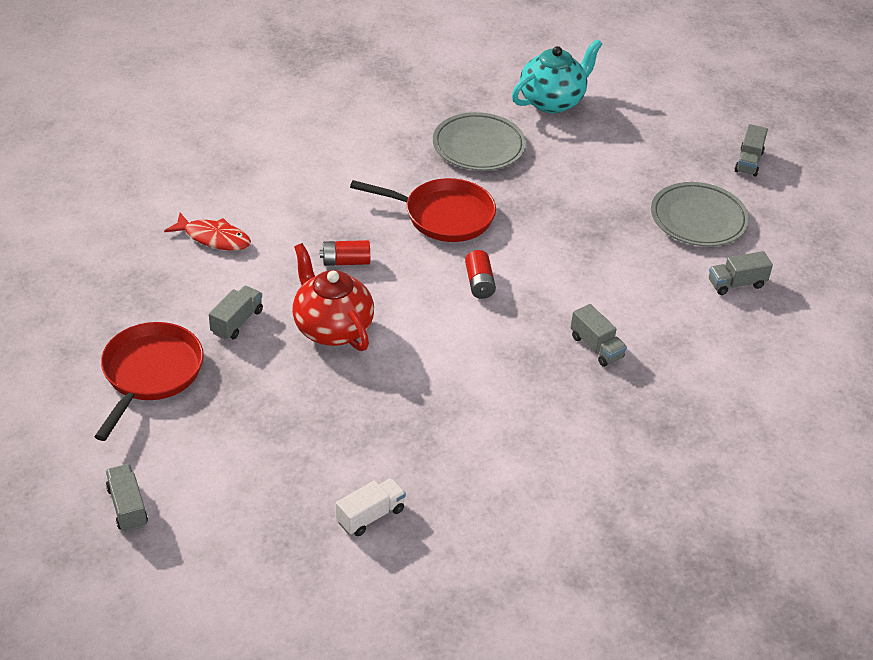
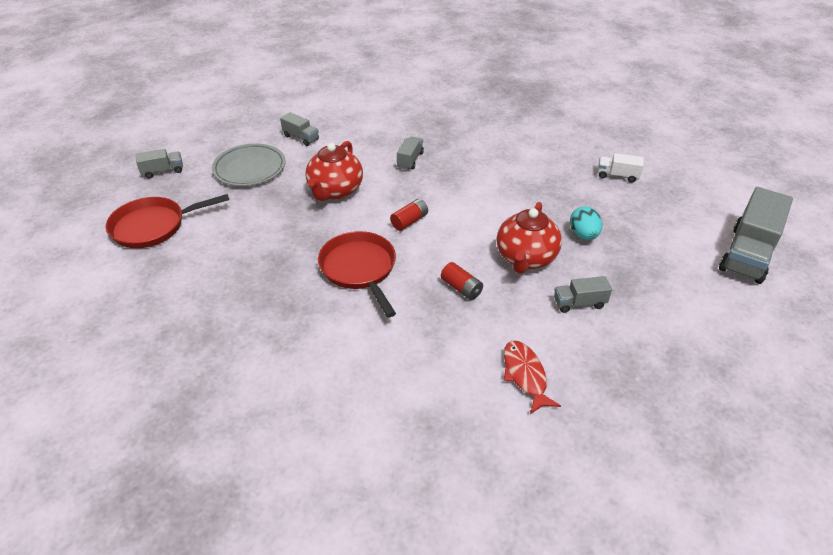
camera: 125 degrees left, 0 degrees up
(127, 507) = (747, 254): grey truck -> grey truck, size x2.00
(150, 374) = (671, 312): red pan -> red pan (153, 226)
(312, 396) = (583, 235): none -> turquoise egg
(478, 146) = (254, 294): grey plate -> none
(552, 101) = (149, 286): turquoise teapot -> none
(590, 259) = (335, 191): none -> red teapot

